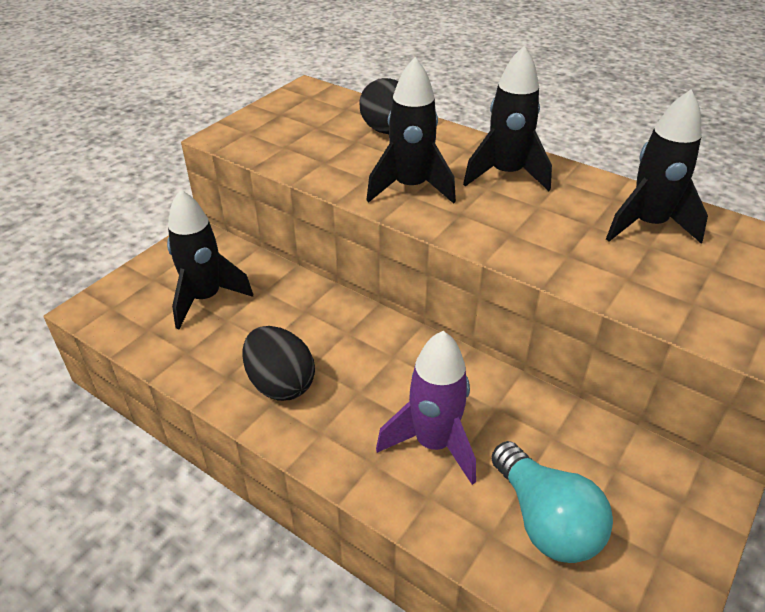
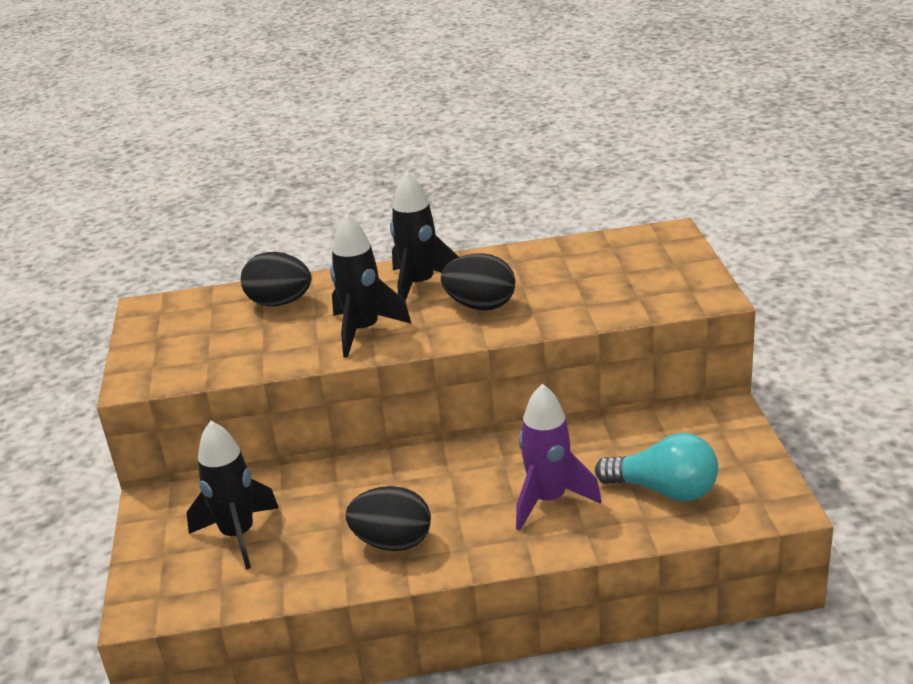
camera: 40 degrees left, 10 degrees down
(529, 221) = (480, 306): none -> black egg
(647, 225) = (557, 267): black rocket -> none

